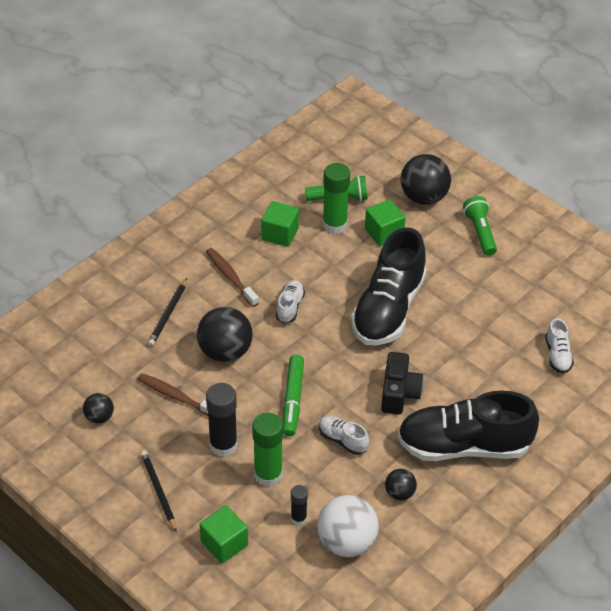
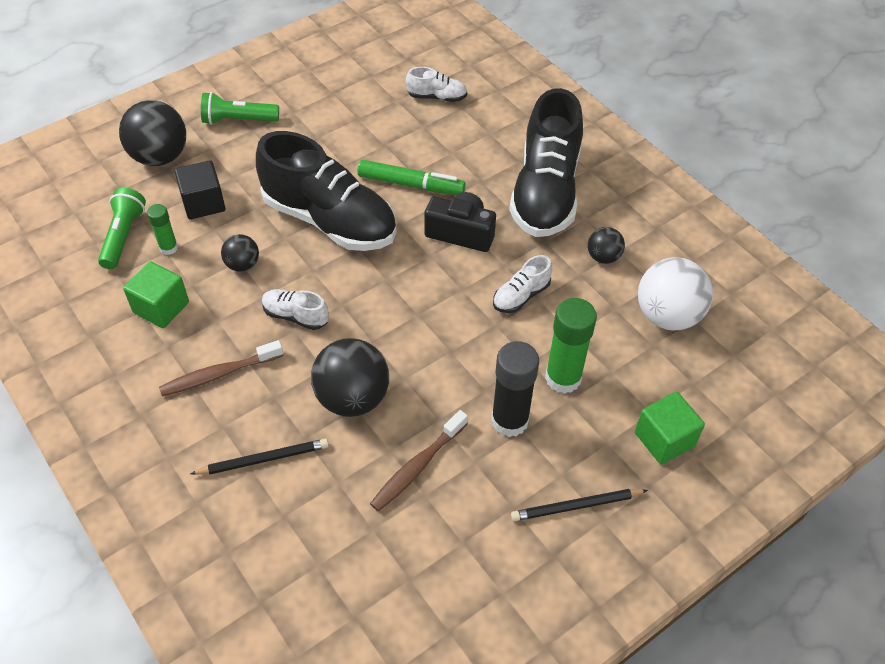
camera: 80 degrees left, 5 degrees up
(99, 417) = (435, 571): black ball -> black ball (242, 264)
(168, 314) = (263, 459): black pencil -> black pencil turned 45 degrees counterclockwise
(293, 400) = (450, 335): green marker -> green marker (411, 184)
(298, 518) = (631, 356): black glue stick -> none
(335, 224) = (168, 248): green glue stick -> green glue stick, size x0.55
(384, 233) = (203, 203): green cube -> black cube

